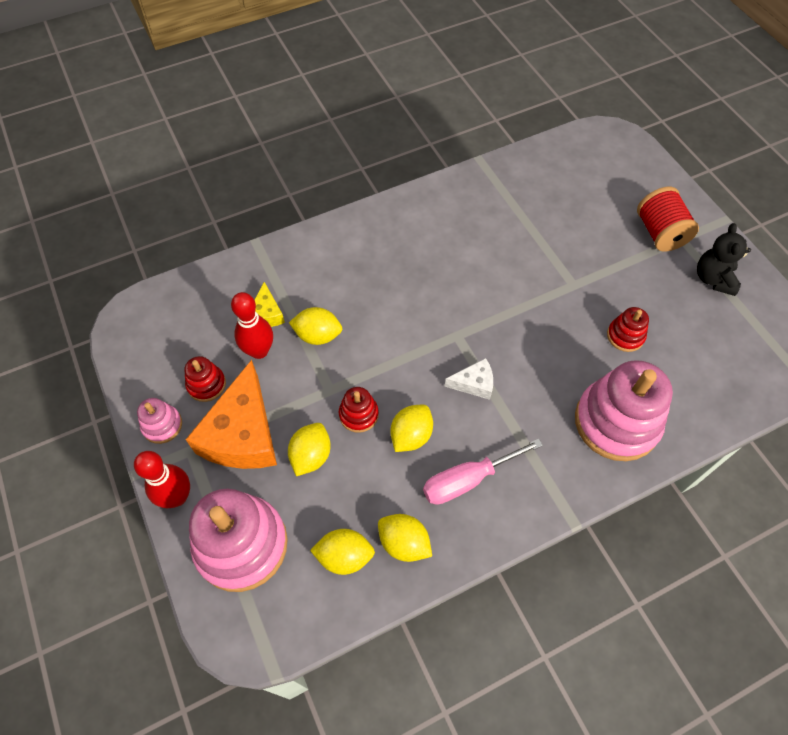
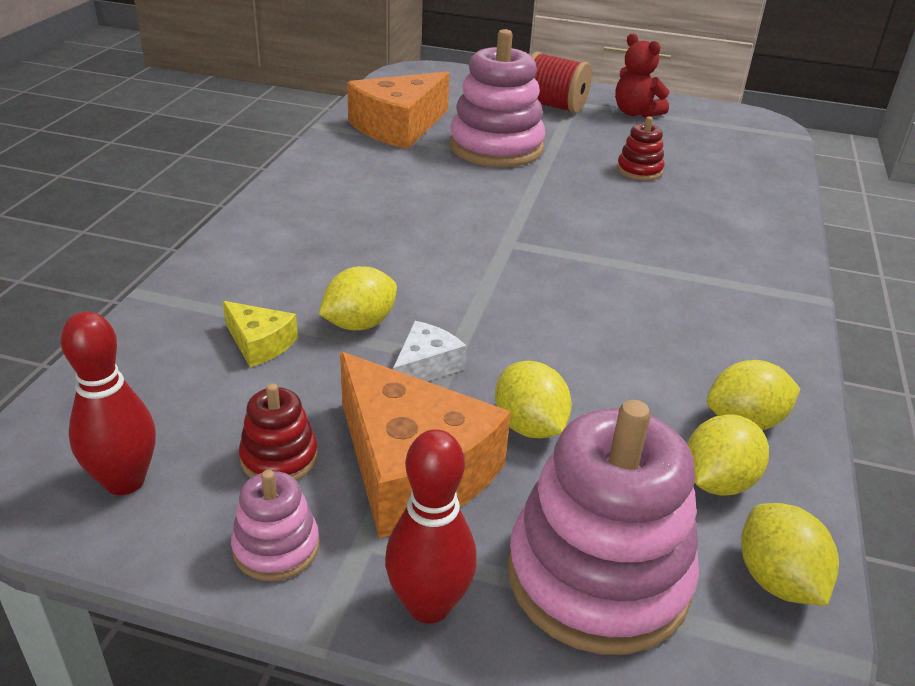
camera: 50 degrees left, 25 degrees down
(259, 351) = (304, 380): red bowling pin -> red bowling pin (125, 481)
(358, 414) = (518, 356): red stacking toy -> none
(411, 435) = (598, 337): yellow lemon -> yellow lemon (777, 580)
(468, 480) = (703, 332): pink screwdriver -> none
(474, 383) = (583, 265): white cheese -> white cheese (425, 366)
(525, 190) = (399, 127): none -> orange cheese
(616, 422) = (730, 221): pink stacking toy -> pink stacking toy (496, 147)
(713, 279) = (635, 113): black teddy bear -> red teddy bear

